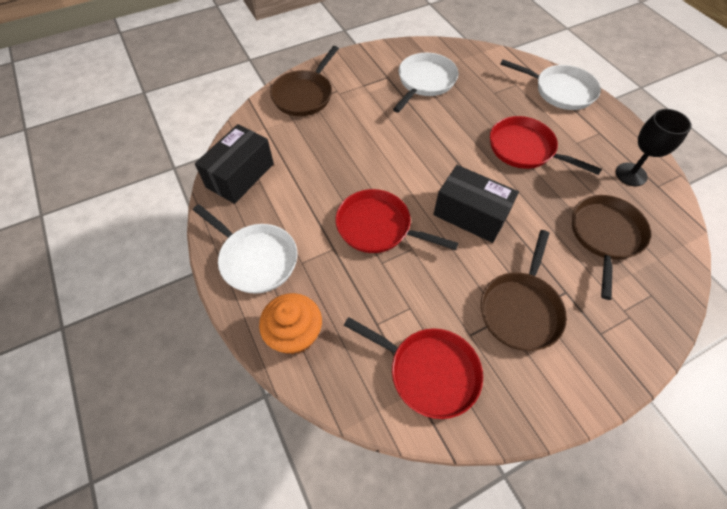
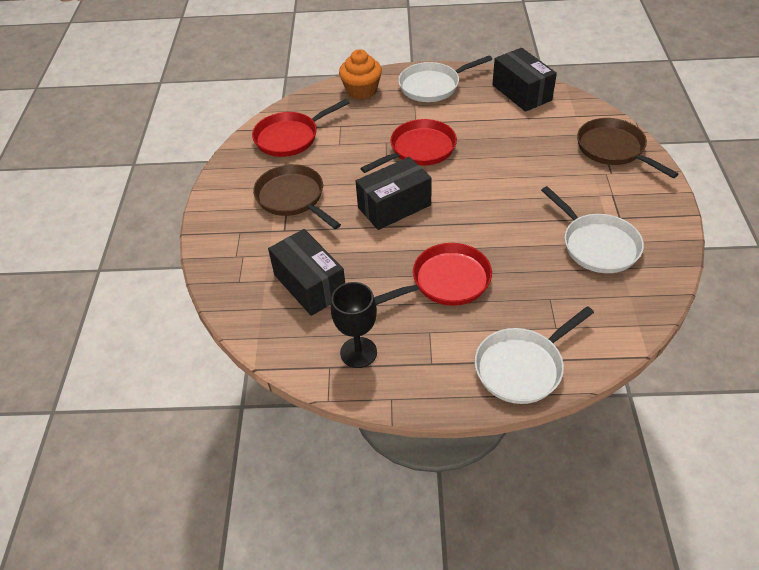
camera: 120 degrees right, 10 degrees down
(605, 236) = (309, 285): brown pan -> black box

